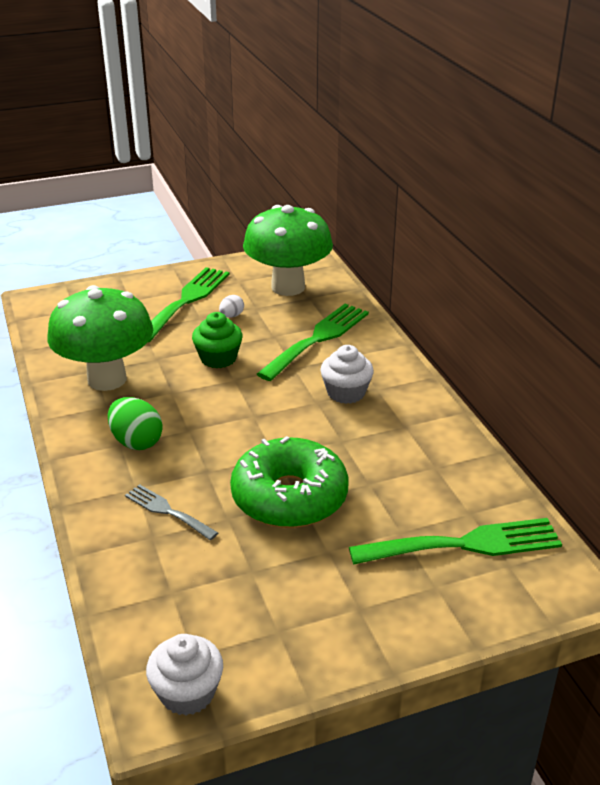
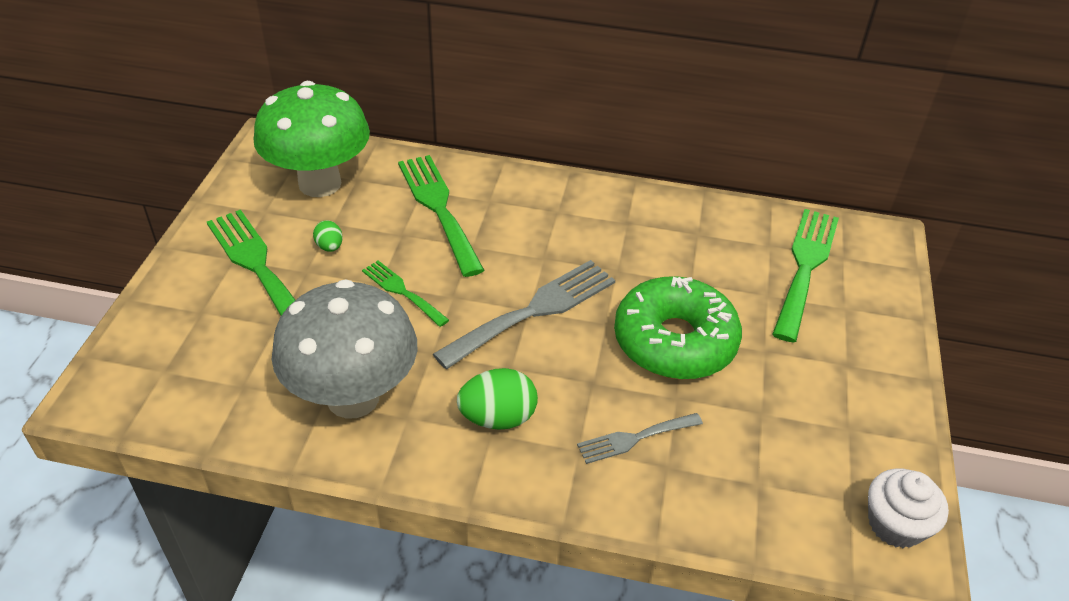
camera: 60 degrees left, 10 degrees up
(107, 379) = (353, 397): green mushroom -> grey mushroom
(218, 358) = (402, 291): green cupcake -> green fork
(231, 316) = (329, 247): white egg -> green egg
(255, 418) = (534, 311): none -> grey fork
(346, 393) = (546, 233): white cupcake -> none

